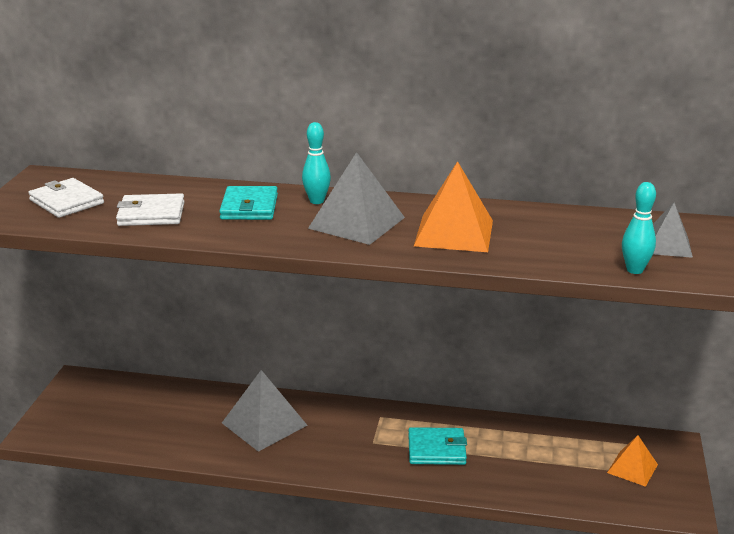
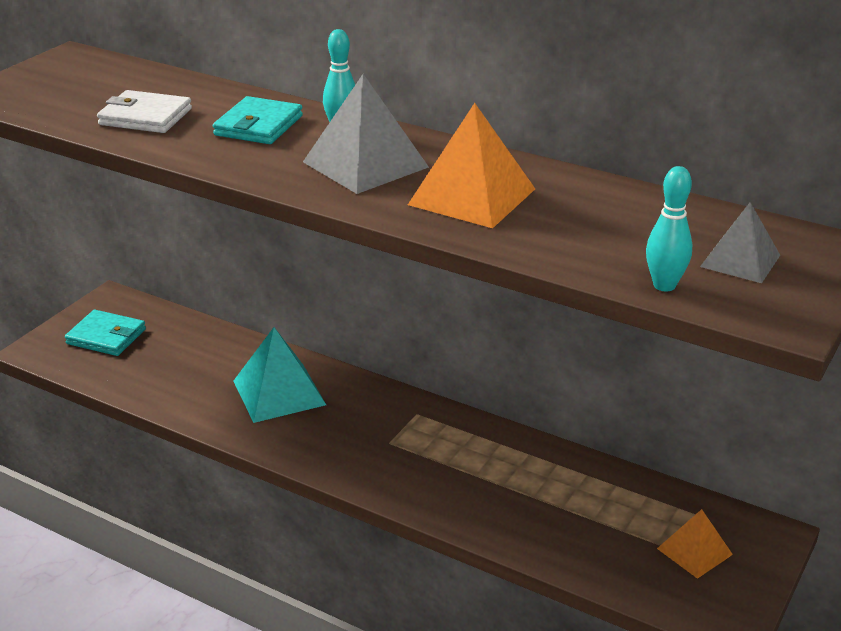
camera: 20 degrees right, 5 degrees up
(66, 202) = (70, 89): white wallet -> none
(264, 424) = (279, 392): grey pyramid -> turquoise pyramid
(436, 449) = (459, 468): turquoise wallet -> turquoise wallet (106, 336)

